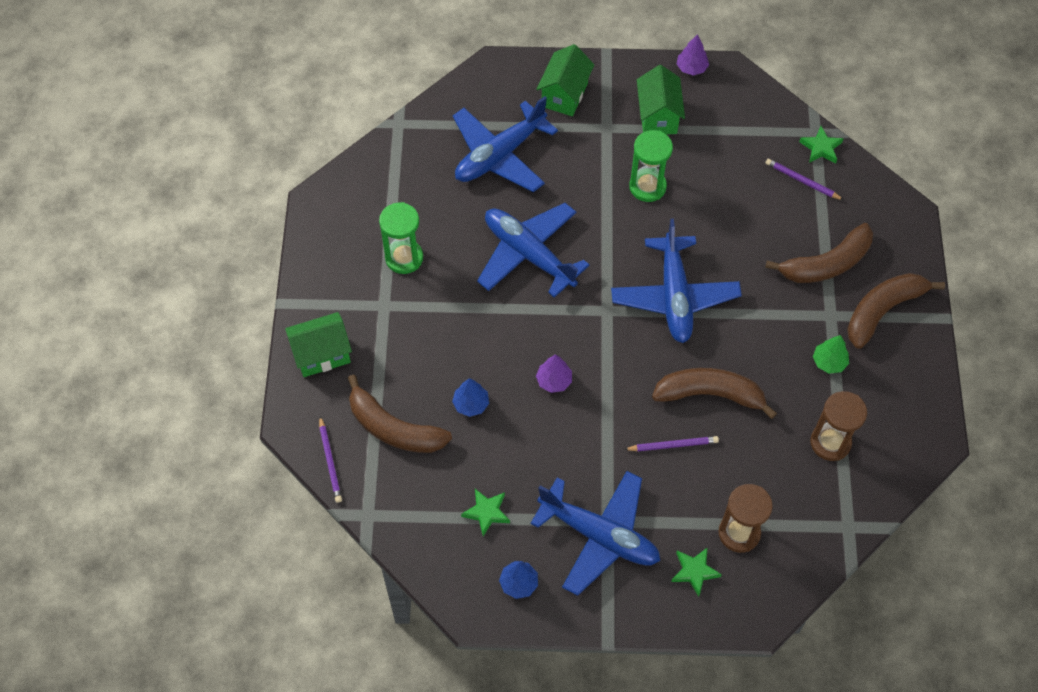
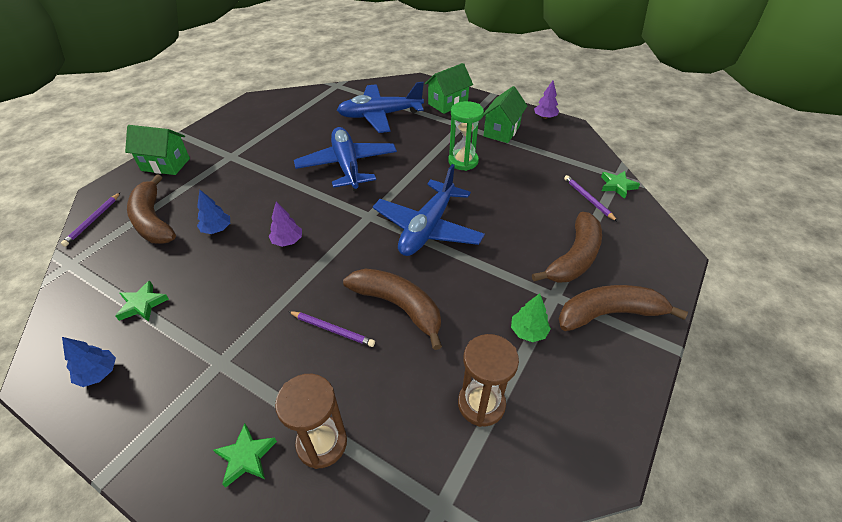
camera: 30 degrees right, 15 degrees down
(404, 258) = (270, 139): green hourglass -> none
(599, 535) = (201, 371): blue plane -> none
(826, 264) = (574, 258): brown banana -> brown banana turned 60 degrees counterclockwise

